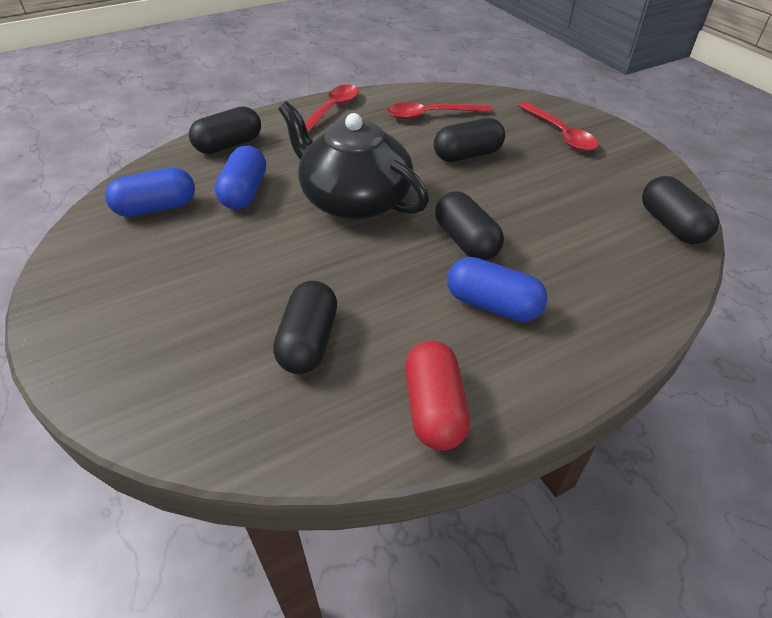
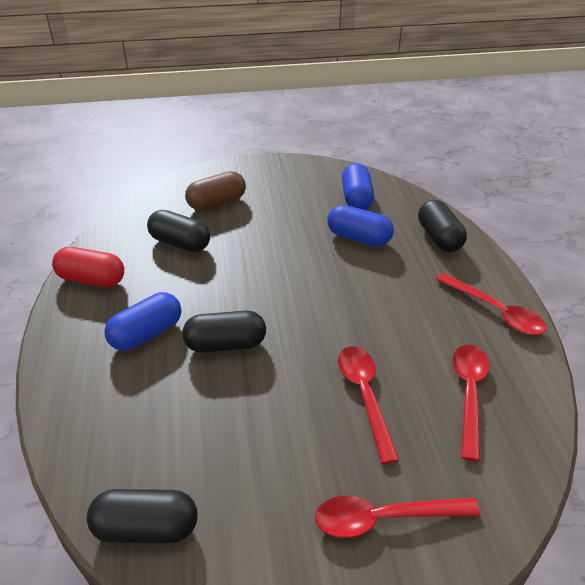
camera: 110 degrees right, 5 degrees down
(188, 337) = (217, 203): none -> brown capsule
(354, 199) = (320, 293): black teapot -> none
(467, 155) = (365, 396): black capsule -> red spoon

